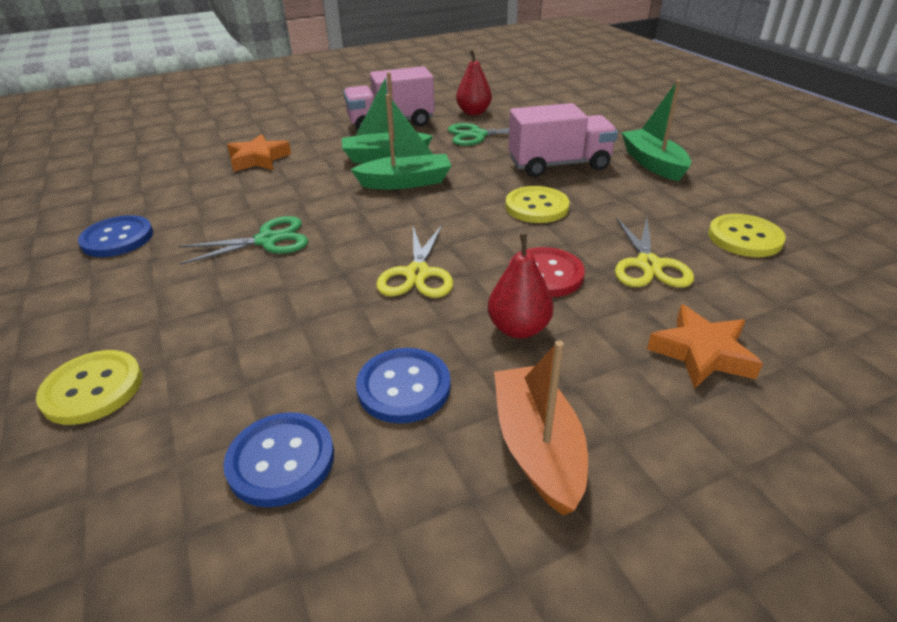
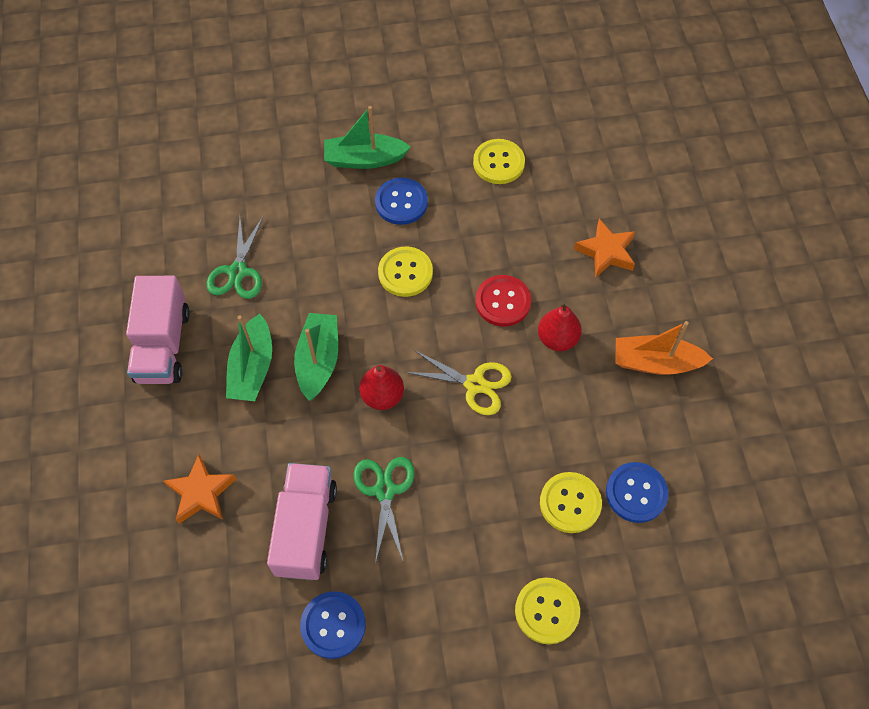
camera: 75 degrees left, 25 degrees up
(259, 384) = (570, 503): none -> yellow button
(404, 387) = (594, 418): blue button -> blue button (401, 202)
(473, 112) = (173, 257): red pear -> red pear (382, 396)
(559, 165) = (336, 228): pink truck -> pink truck (306, 529)
(648, 265) = (512, 235): yellow scissors -> none

